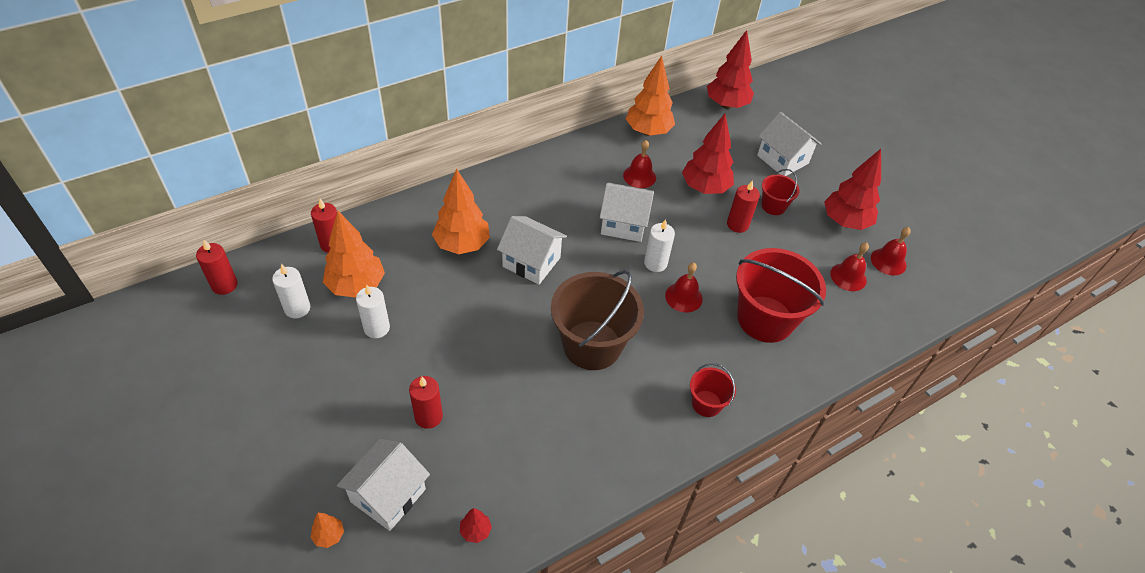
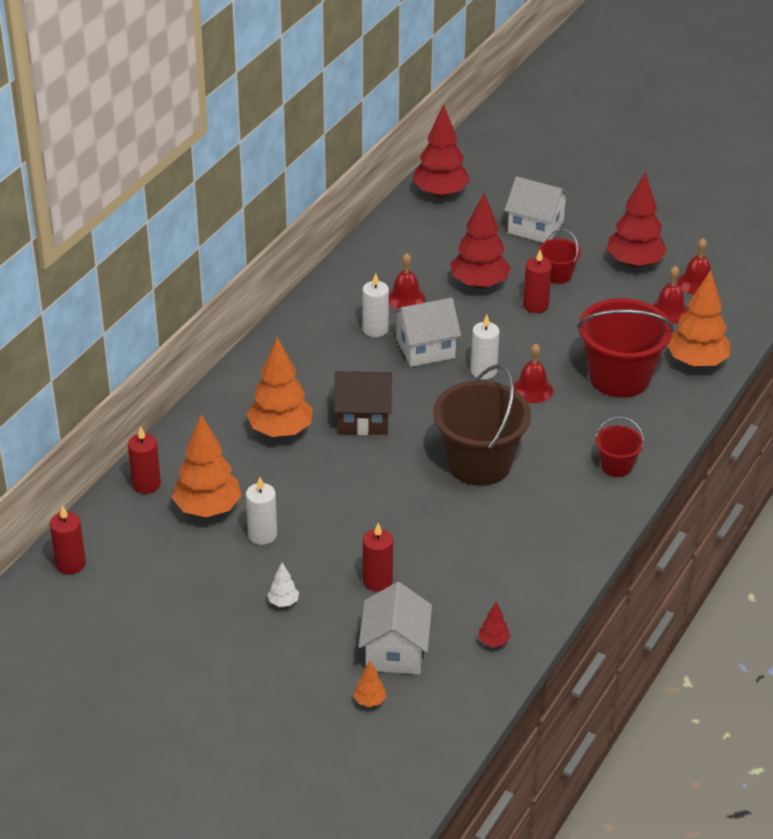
camera: 25 degrees left, 10 degrees down
(297, 308) = (167, 552): white candle -> white candle (375, 329)
(342, 398) = (283, 602): none -> white tree
(531, 262) = (363, 418): white house -> brown house
(648, 131) = (380, 251): orange tree -> orange tree (696, 362)

